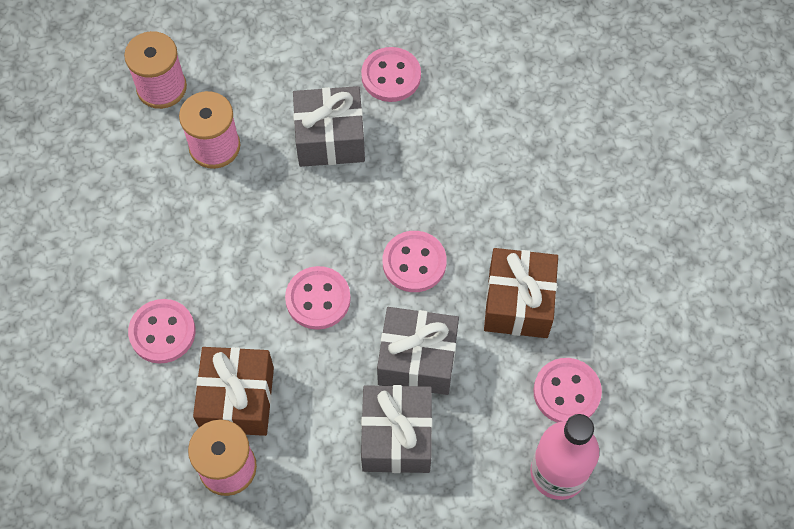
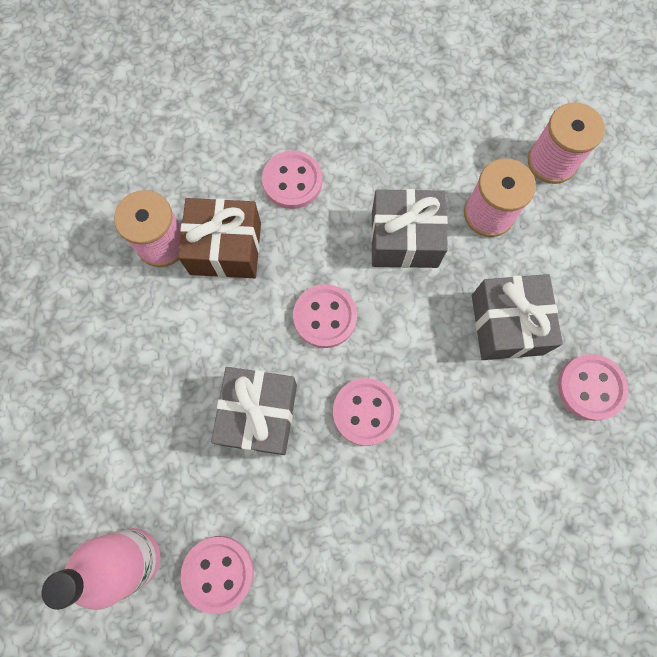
camera: 90 degrees right, 10 degrees up
(396, 436) = (181, 394): grey gift -> grey gift (404, 239)
(518, 302) = (320, 523): brown gift -> none

